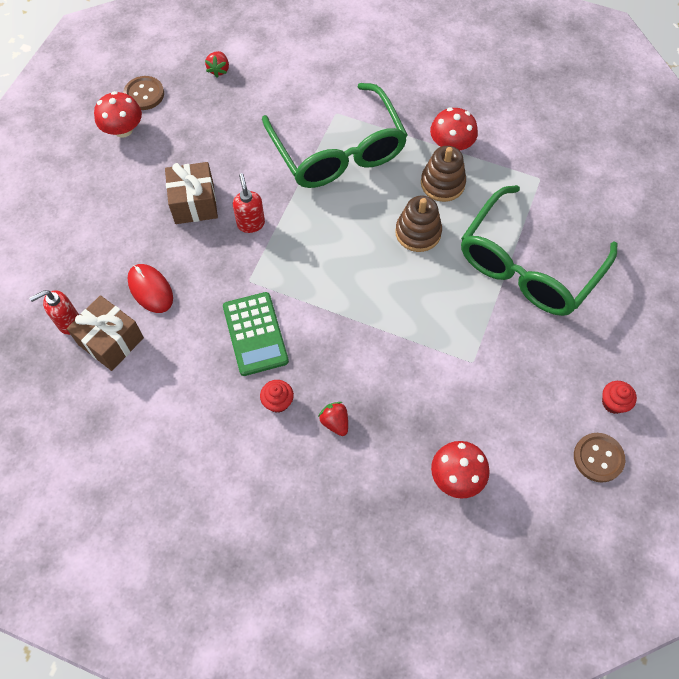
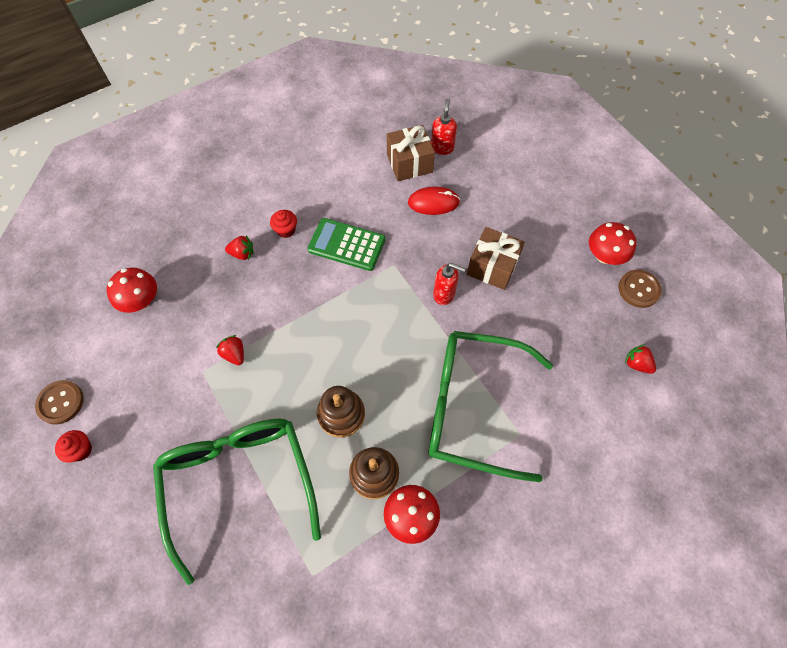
camera: 125 degrees right, 0 degrees up
(437, 348) = (234, 354): none -> red strawberry

